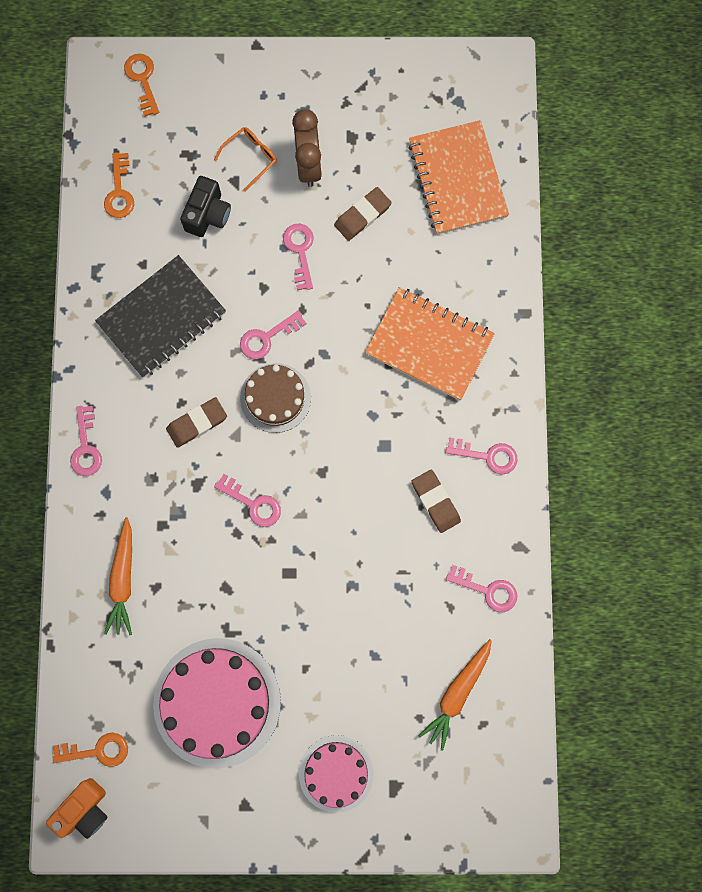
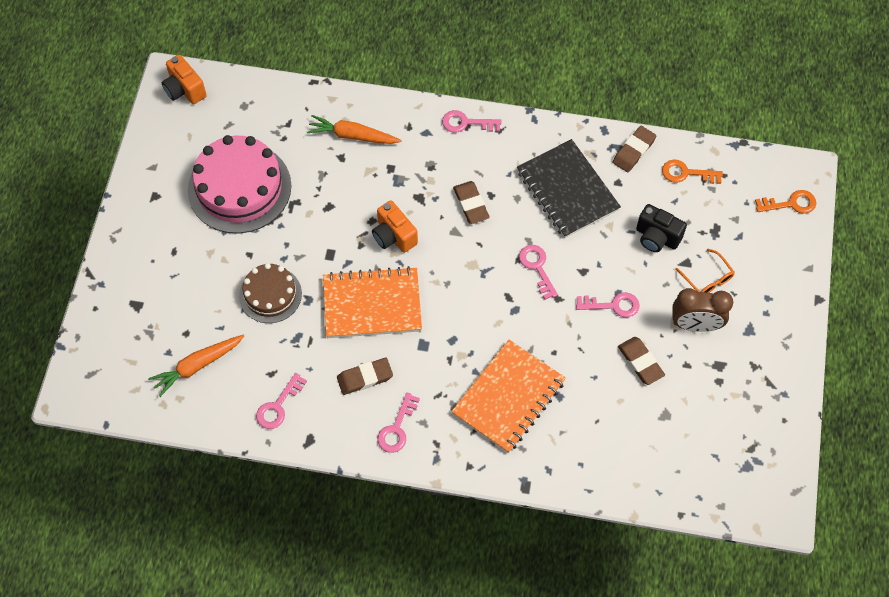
camera: 100 degrees right, 15 degrees down
(97, 750) = (225, 103): orange key -> none
(98, 251) = (633, 151): none -> brown eraser
(253, 504) = (394, 236): pink key -> orange camera
(275, 398) = (482, 266): brown cake -> brown cake (270, 294)
(336, 773) = (160, 264): pink cake -> none
(457, 179) = (666, 451): orange notebook -> orange notebook (372, 304)
(457, 694) = (197, 366): orange carrot -> orange carrot turned 75 degrees counterclockwise

